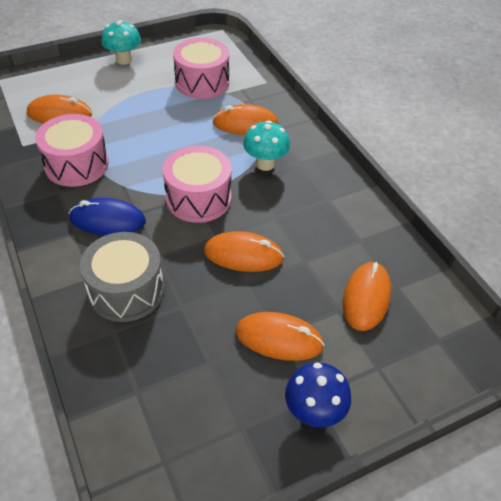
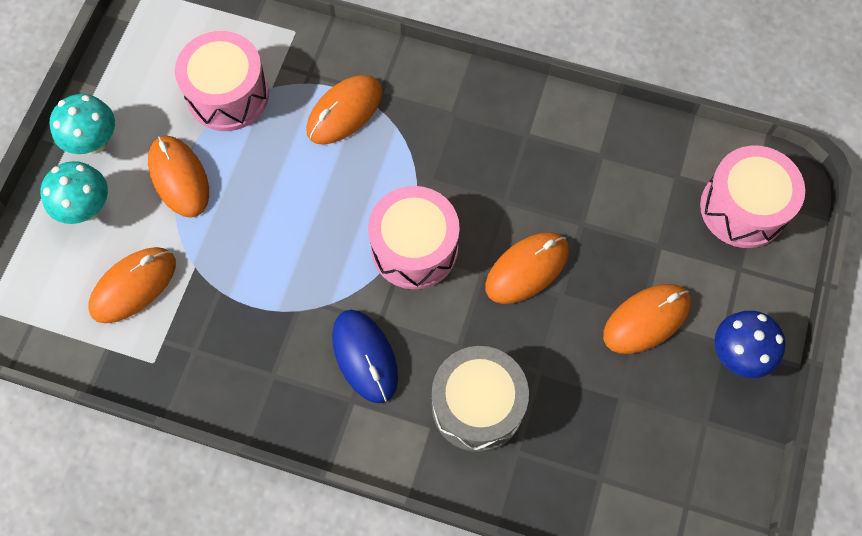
camera: 45 degrees left, 20 degrees up
(77, 165) = (245, 328): pink drum -> pink drum (743, 208)
(107, 220) = (365, 356): blue mouse -> blue mouse turned 75 degrees counterclockwise
(265, 164) = (424, 146): turquoise mushroom -> turquoise mushroom (87, 208)
(366, 298) = (666, 211): orange mouse -> orange mouse (179, 178)

